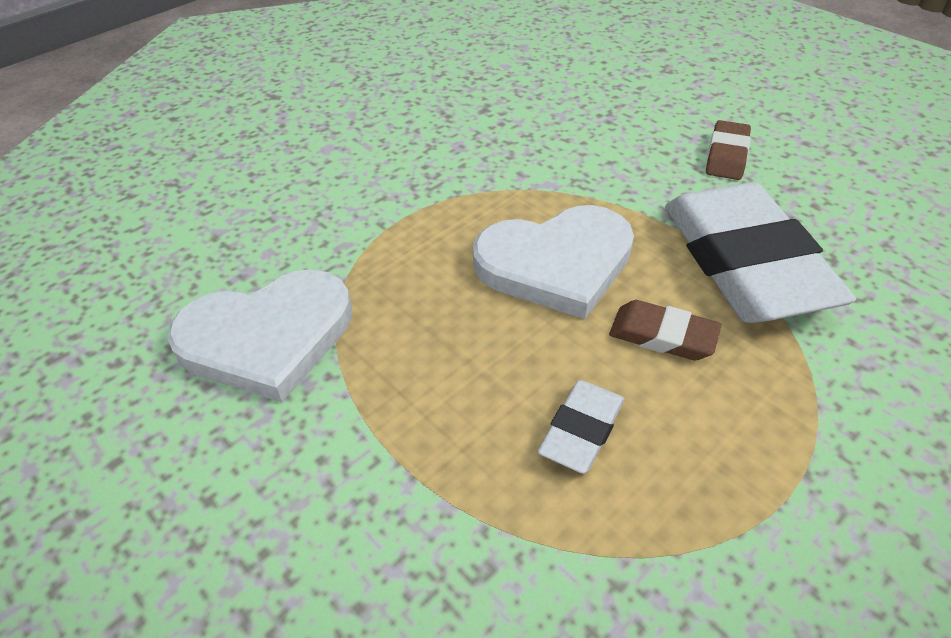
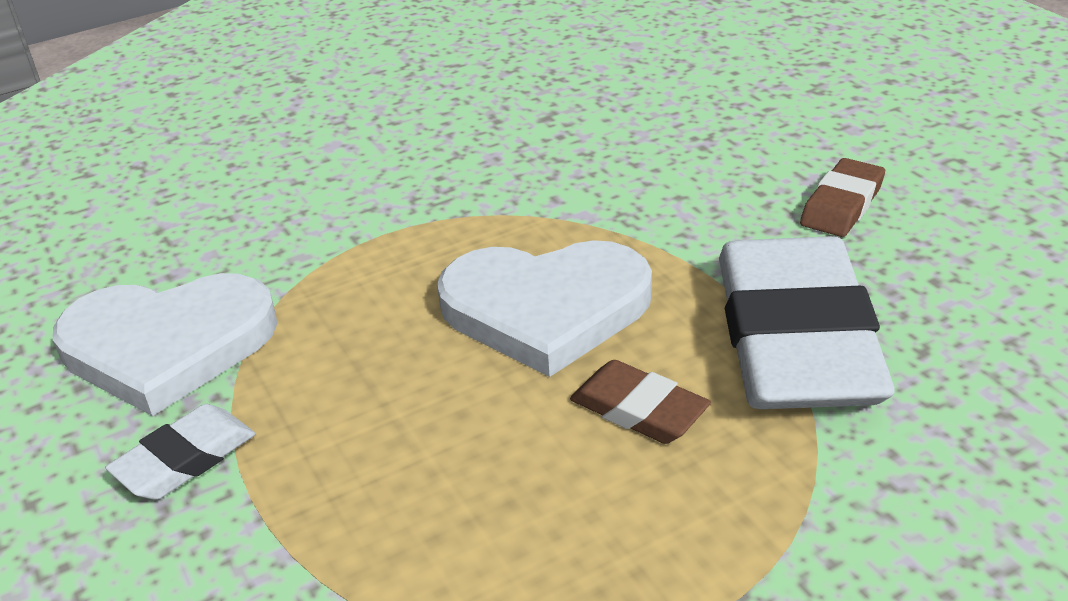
camera: 15 degrees right, 10 degrees down
(581, 430) = (481, 500): white eraser -> white eraser (185, 459)

